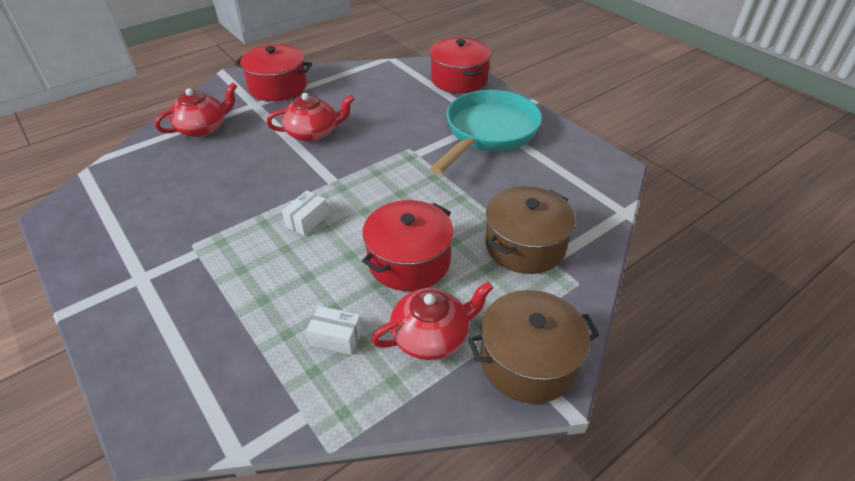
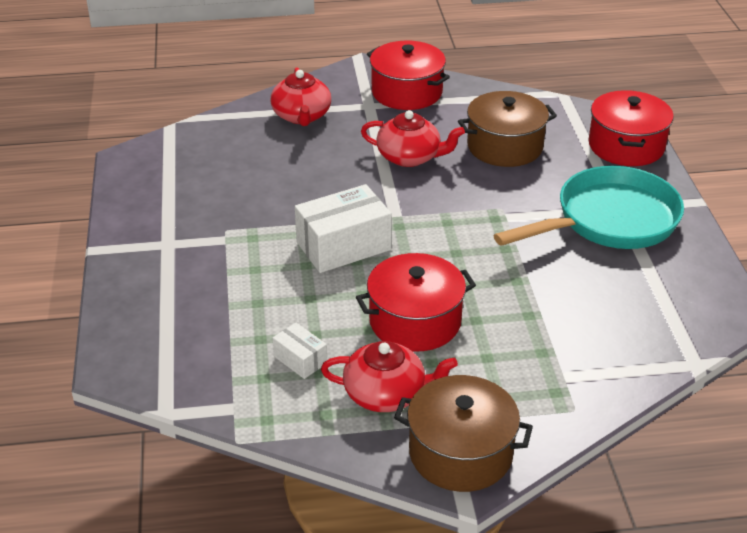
camera: 30 degrees right, 5 degrees down
(203, 128) = (301, 116): red teapot -> red teapot turned 90 degrees clockwise
(307, 220) = (343, 246): white box -> white box, size x1.96
(525, 245) = (547, 352): brown pot -> brown pot (505, 146)

